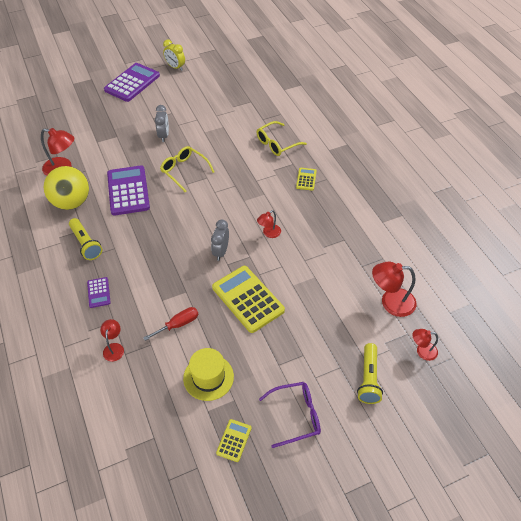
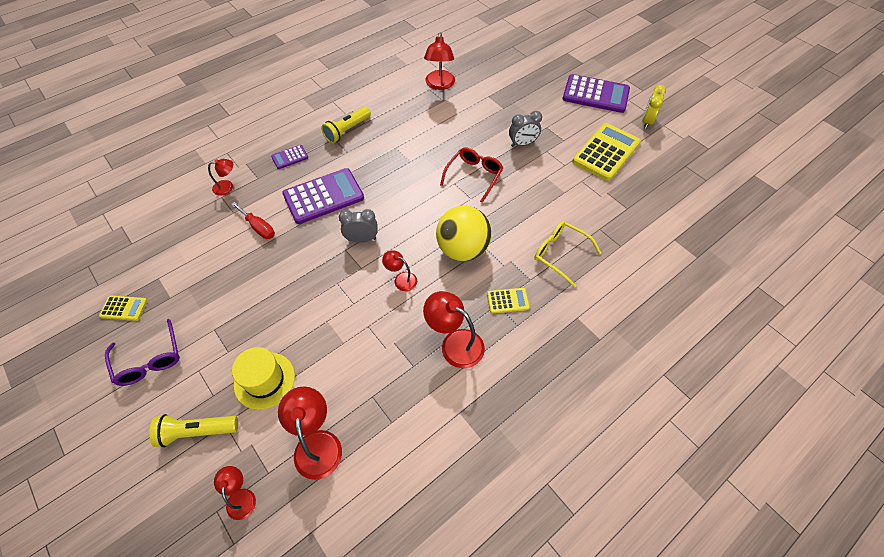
camera: 75 degrees right, 5 degrees up
(71, 202) = (397, 104): yellow ball -> yellow ball (462, 249)
(128, 191) = (427, 139): purple calculator -> purple calculator (323, 196)
(184, 171) = (474, 176): yellow glasses -> red glasses
(208, 377) = (196, 269): yellow hat -> yellow hat (264, 380)
(247, 299) = (299, 280): yellow calculator -> yellow calculator (606, 152)
(332, 214) = (454, 343): none -> red lamp

